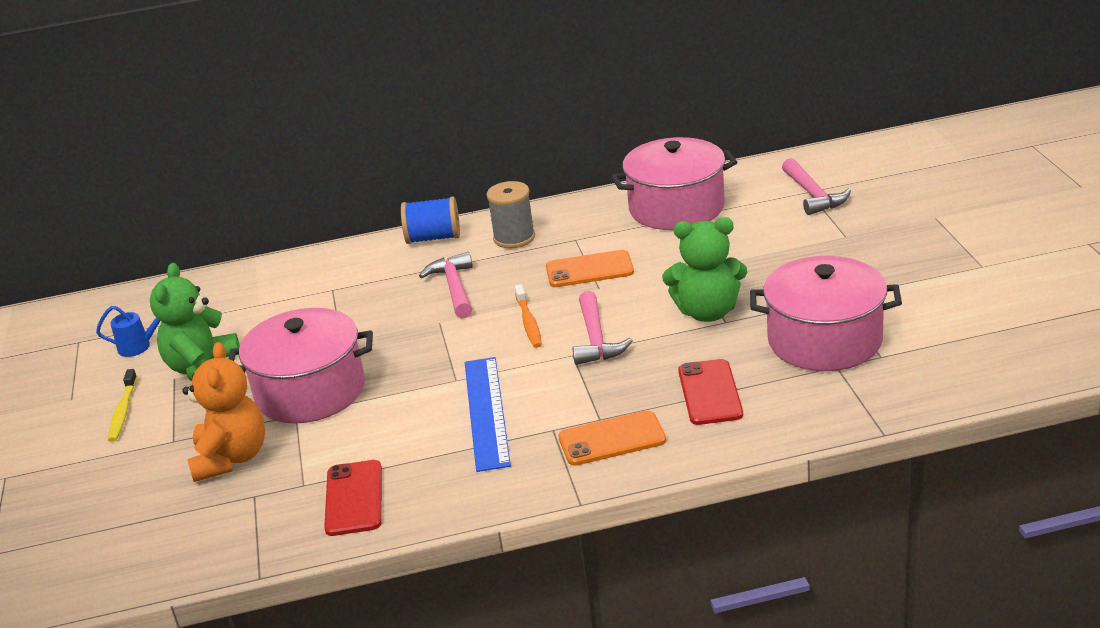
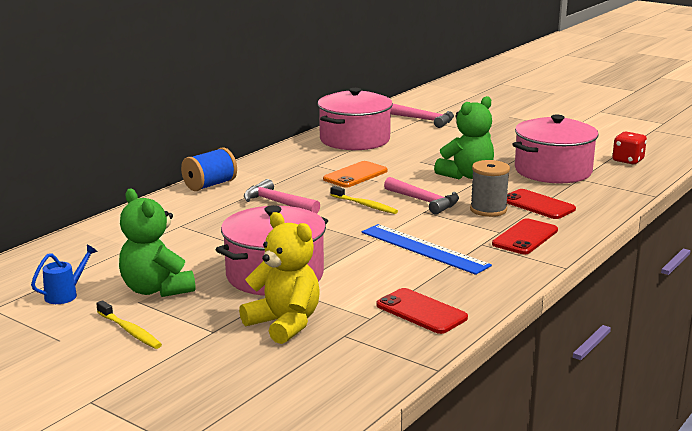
camera: 45 degrees left, 10 degrees down
(231, 458) = (284, 324): orange teddy bear -> yellow teddy bear
(514, 238) = (272, 173): grey spool -> grey spool (488, 210)
(528, 322) = (365, 205): orange toothbrush -> yellow toothbrush
(612, 439) = (525, 237): orange phone -> red phone
(959, 355) = (628, 160): none -> red dice

